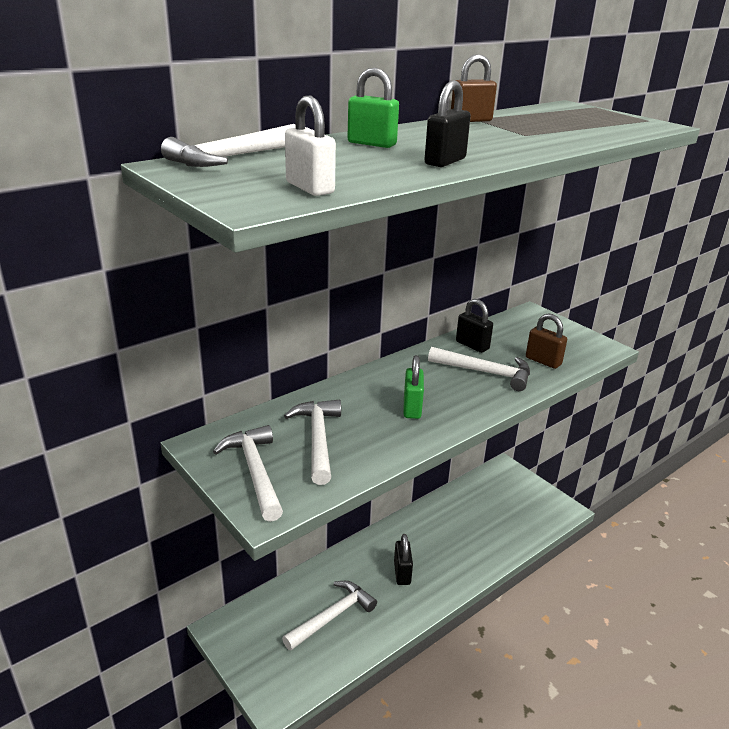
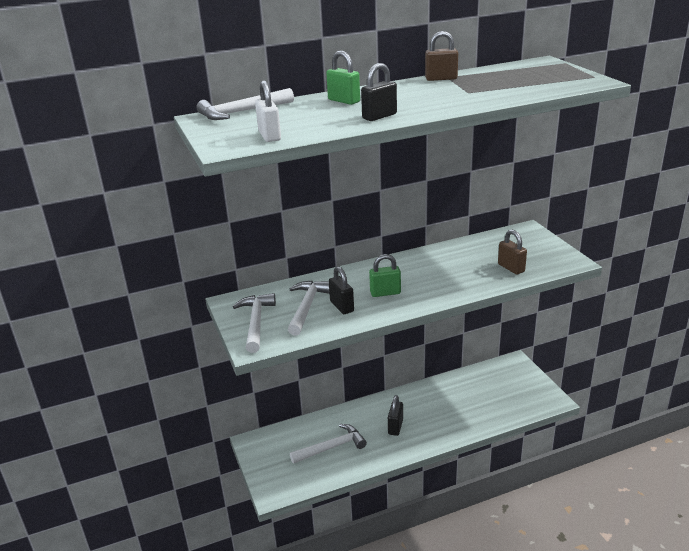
camera: 20 degrees right, 0 degrees up
(412, 408) = (385, 293): green padlock -> green padlock turned 60 degrees clockwise
(472, 345) = (460, 251): black padlock -> black padlock (342, 306)
(485, 372) = (457, 273): white hammer -> none

